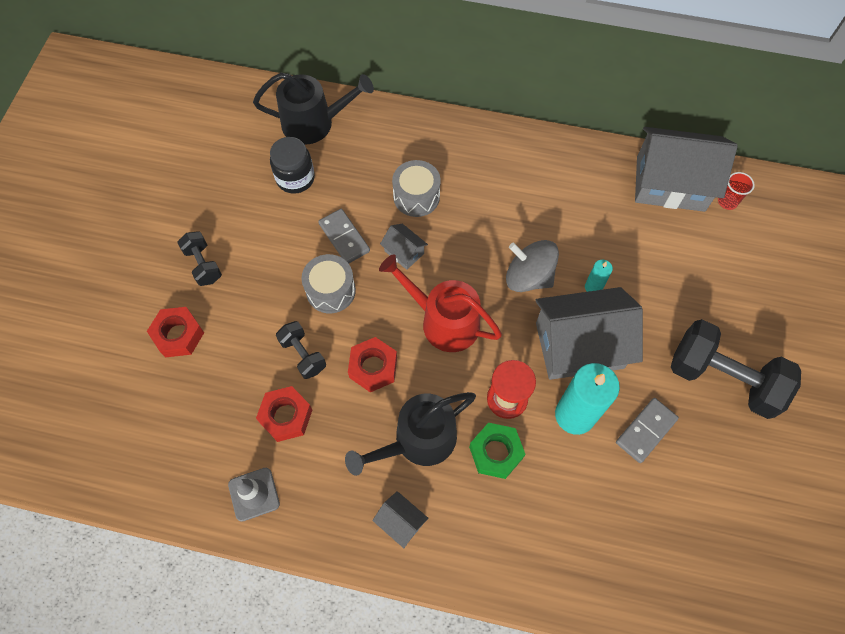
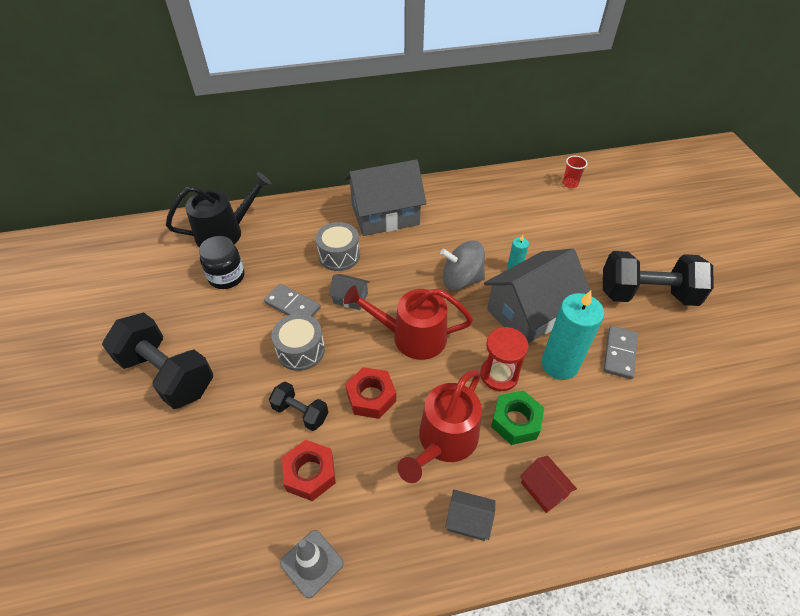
camera: 25 degrees left, 15 degrees down
(178, 335) = (166, 445): red nut -> none
(203, 265) = (167, 374): black dumbbell -> black dumbbell, size x1.96
(418, 440) = (444, 440): black watering can -> red watering can
(484, 527) = (544, 489): none -> red house
(670, 184) = (524, 185): grey house -> grey house (385, 215)

